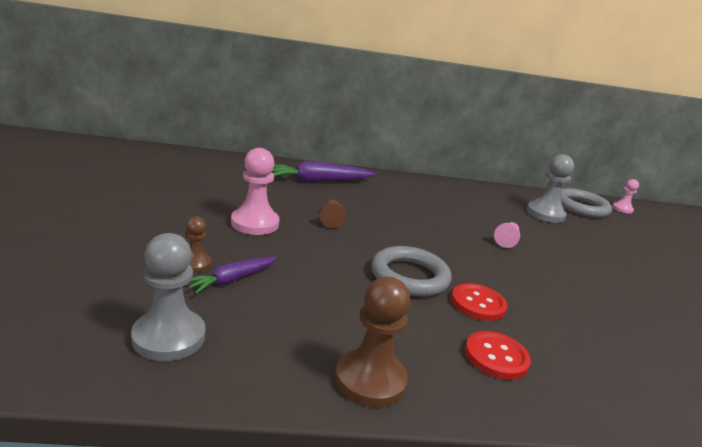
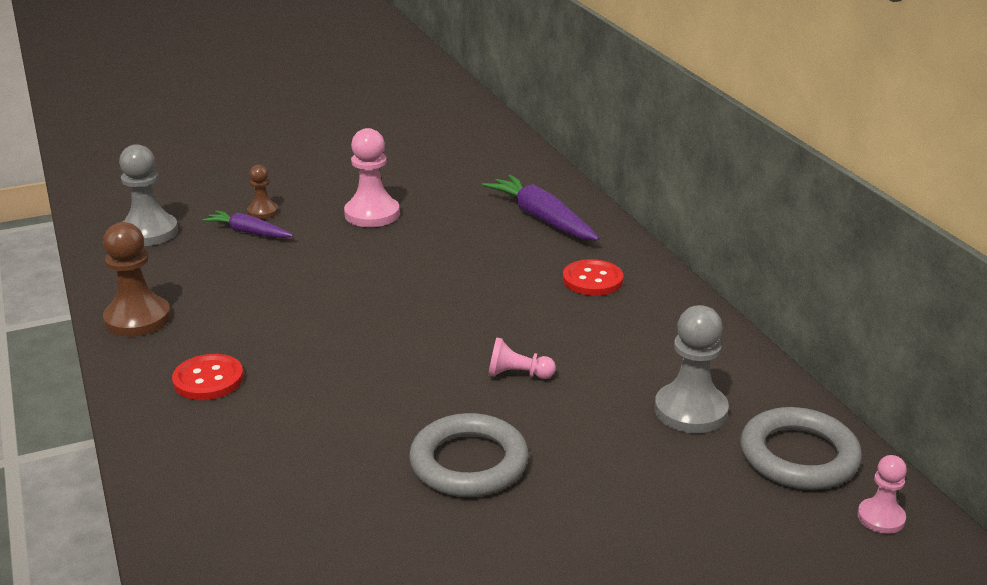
camera: 75 degrees right, 5 degrees up
(331, 220) = (431, 248): brown pawn -> none
(409, 276) = (335, 314): grey ring -> grey ring (469, 463)
(478, 304) = (309, 362): red button -> red button (592, 280)

